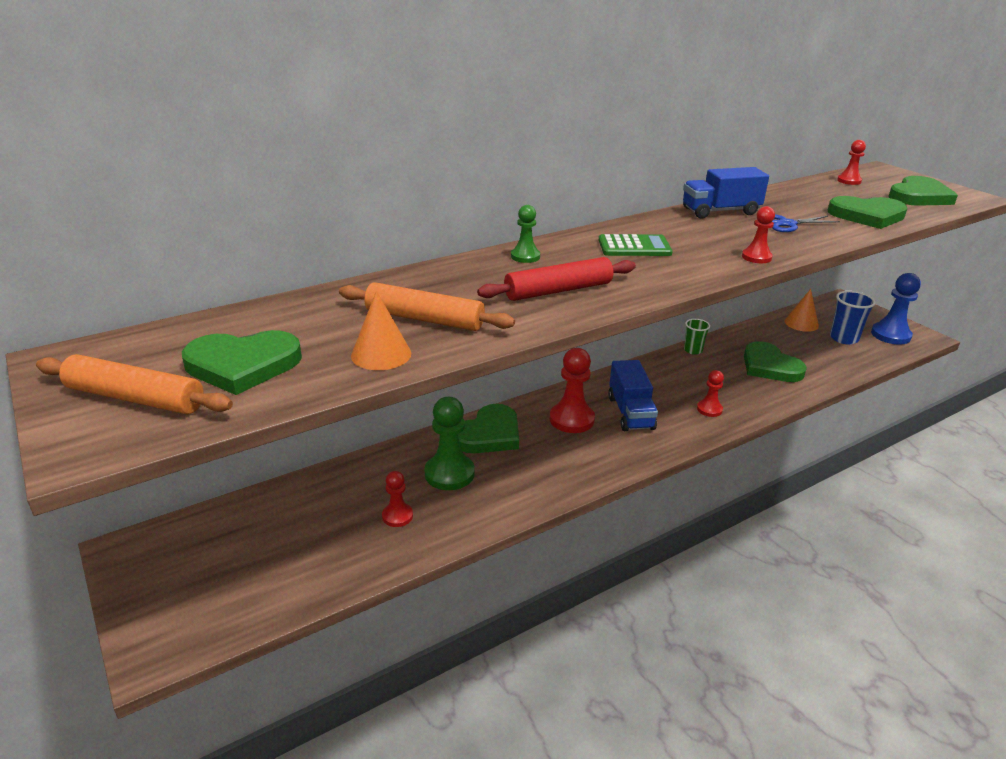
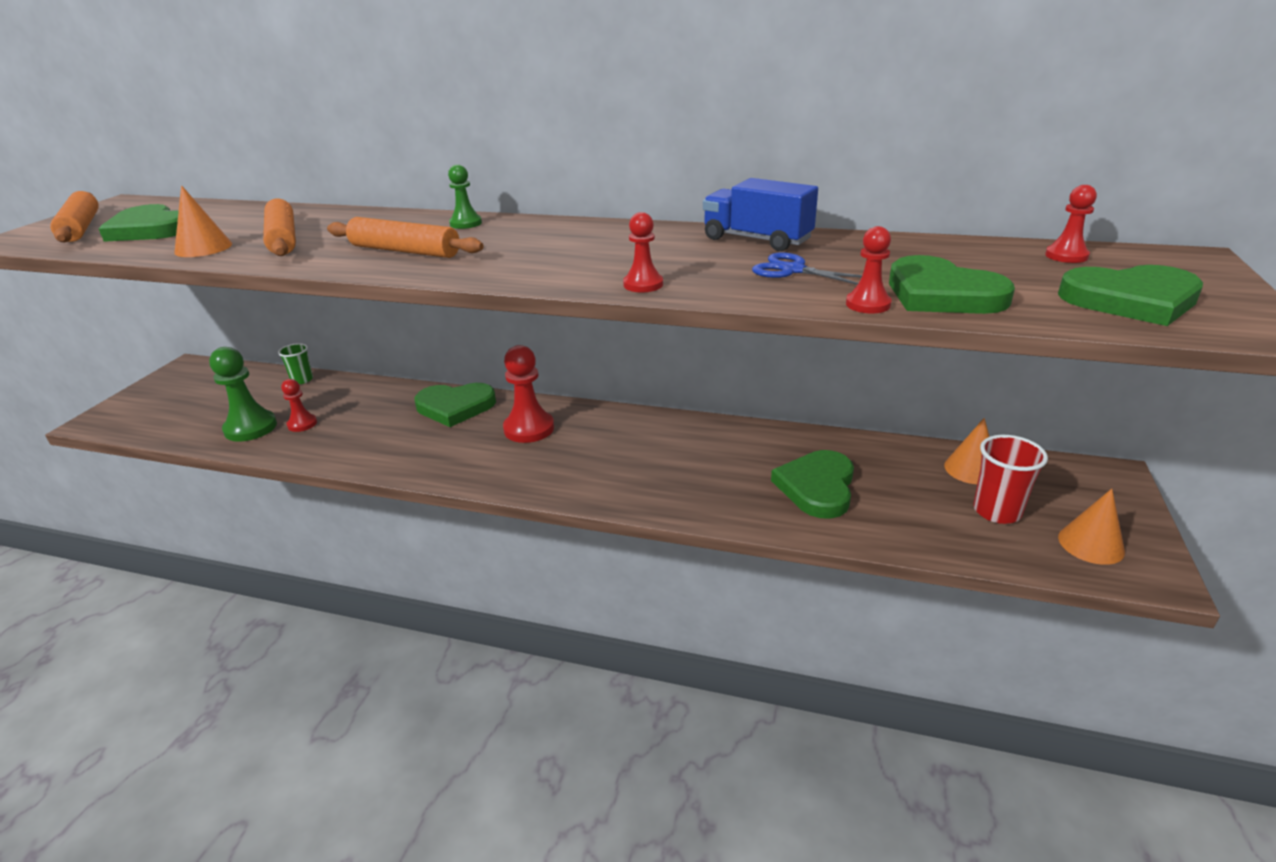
camera: 50 degrees right, 0 degrees up
(449, 474) = (379, 417): green pawn -> green pawn (251, 428)
(558, 290) = (405, 251): red rolling pin -> orange rolling pin
(630, 413) = (583, 449): blue truck -> none
(634, 247) = (566, 242): green calculator -> none
(693, 350) = (765, 432): green cup -> green cup (302, 380)
(709, 409) = (656, 486): red pawn -> red pawn (868, 304)
(844, 338) = (997, 511): blue cup -> red cup
(890, 335) = (1091, 544): blue pawn -> orange cone

